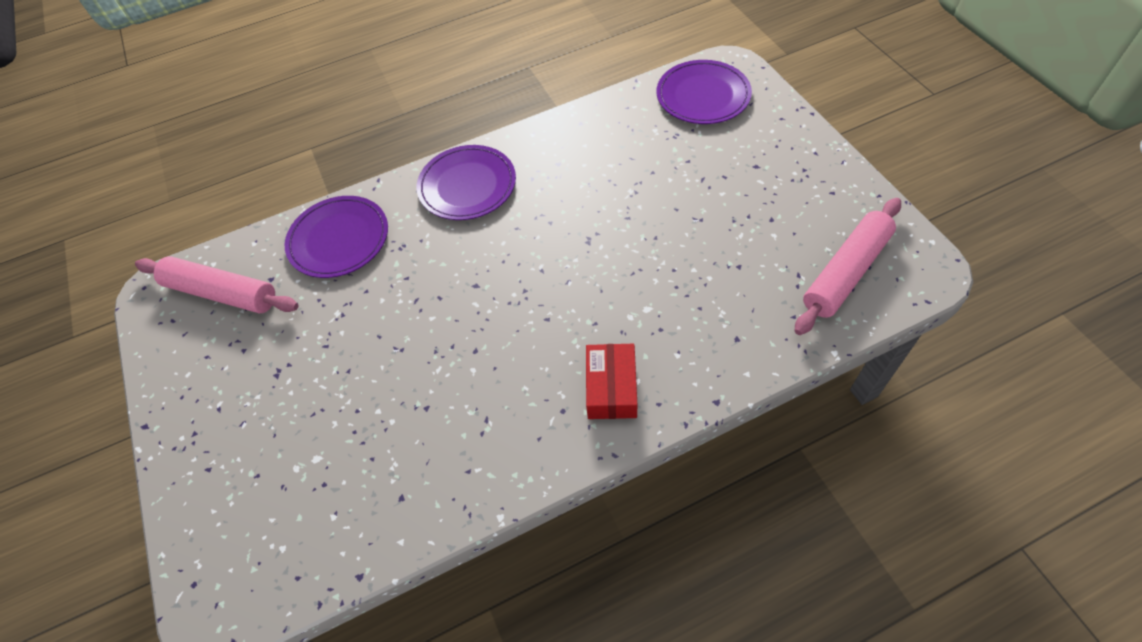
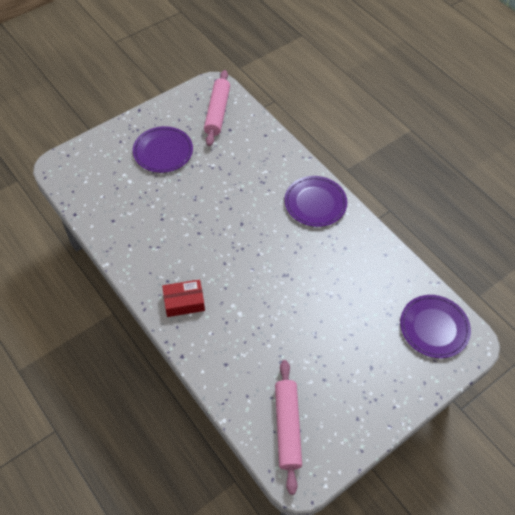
camera: 70 degrees right, 0 degrees up
(339, 239) = (262, 151): purple plate -> purple plate (163, 151)
(846, 272) = (287, 427): pink rolling pin -> pink rolling pin turned 60 degrees clockwise

